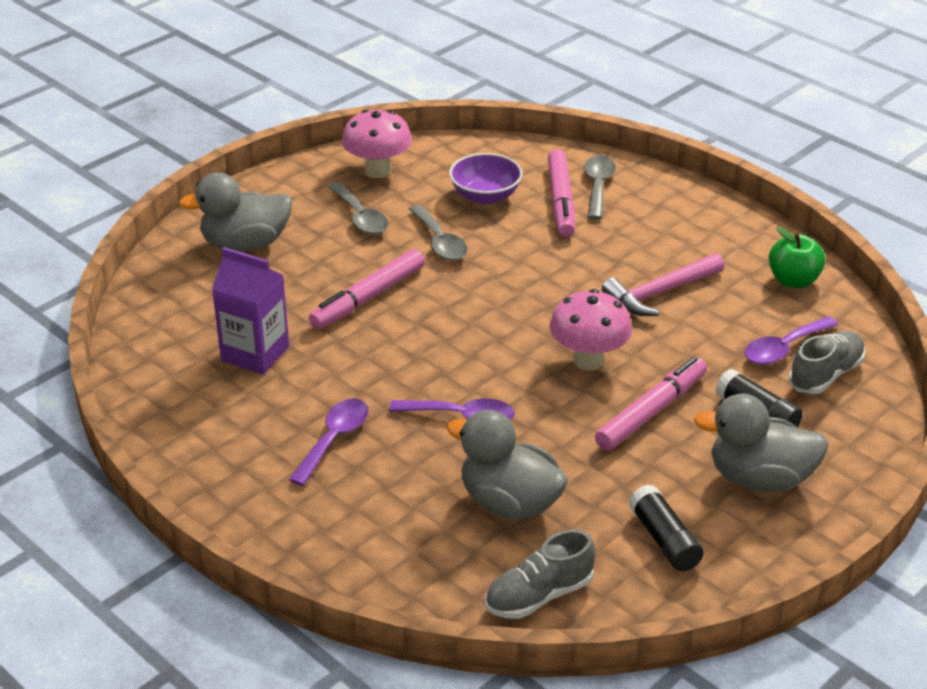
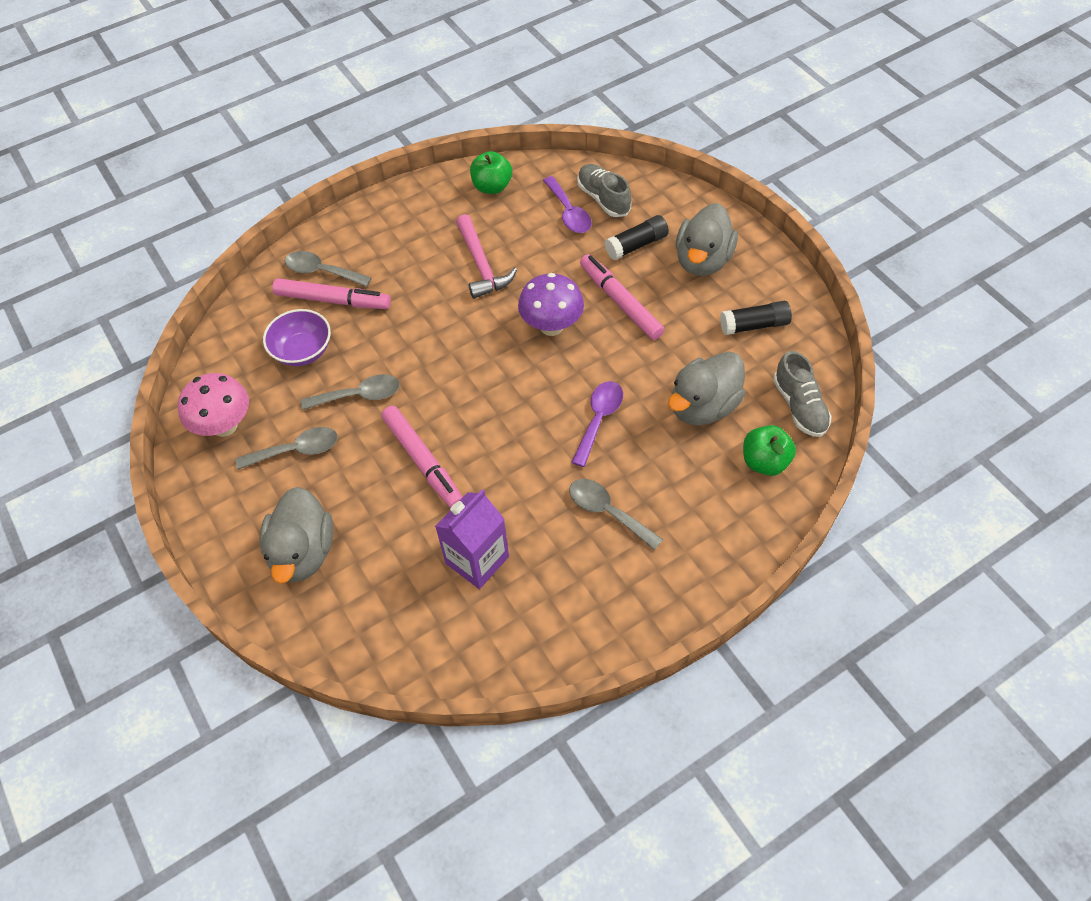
camera: 75 degrees left, 20 degrees up
(334, 440) = (608, 512): purple spoon -> grey spoon
(439, 567) = (764, 461): none -> green apple
(588, 360) = (551, 326): pink mushroom -> purple mushroom

